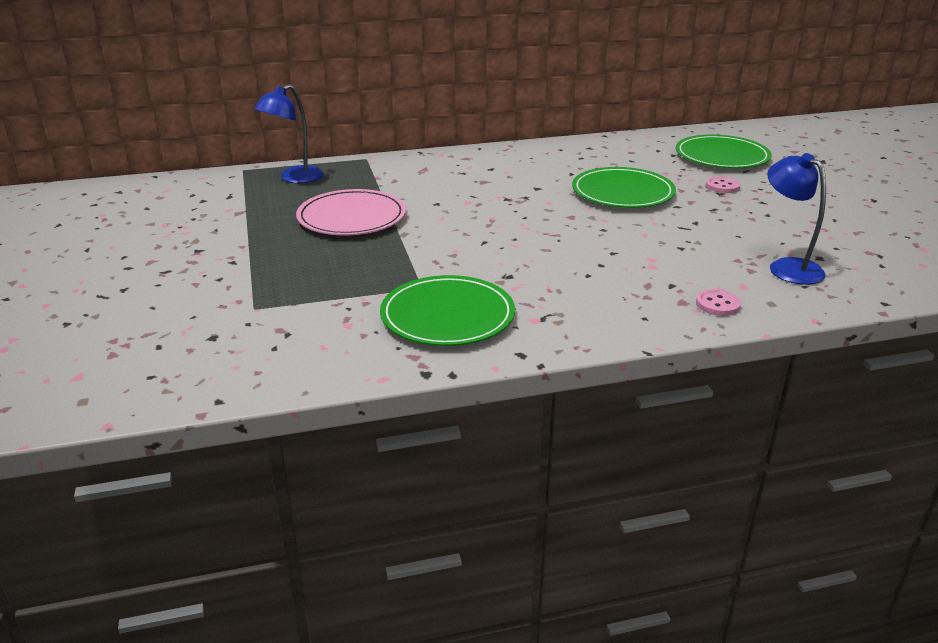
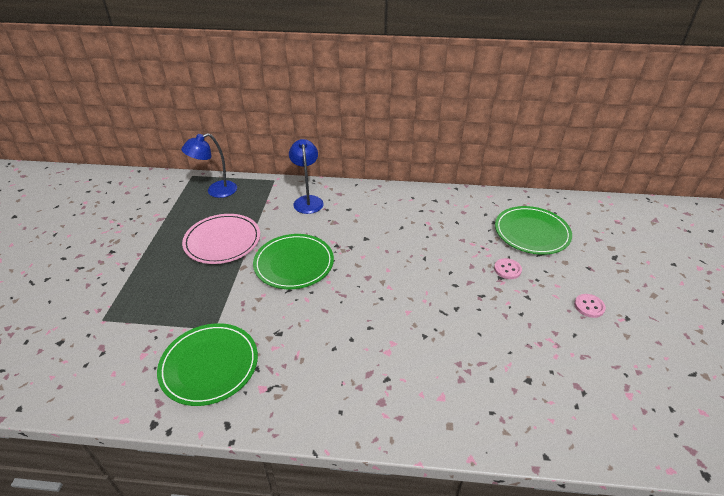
camera: 20 degrees right, 10 degrees up
(622, 192) = (424, 258): green plate -> green plate (294, 263)
(717, 304) = (406, 414): pink button -> pink button (589, 306)
(787, 267) = (493, 384): blue lamp -> blue lamp (308, 200)

